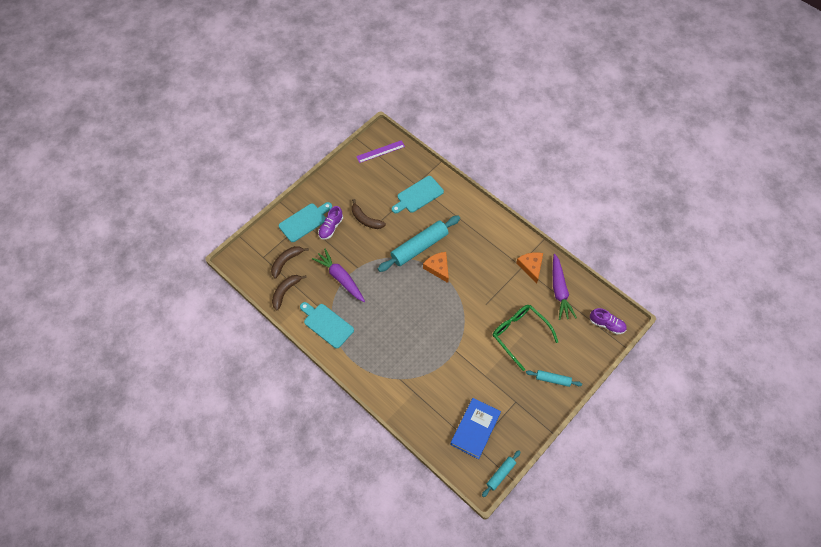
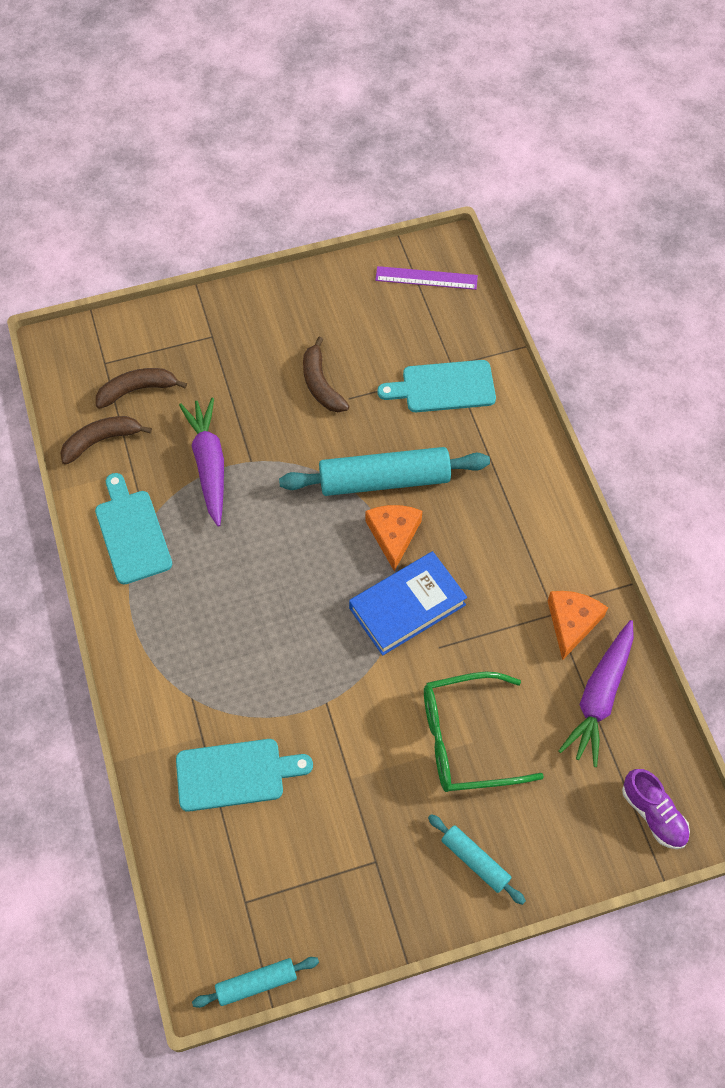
camera: 30 degrees right, 0 degrees up
(304, 221) = (214, 336): turquoise cutting board -> turquoise cutting board (235, 774)
(331, 227) = (251, 368): purple shoe -> none
(475, 429) = (265, 869): blue book -> blue book (407, 606)
(519, 335) = (466, 739): green glasses -> green glasses turned 90 degrees counterclockwise

